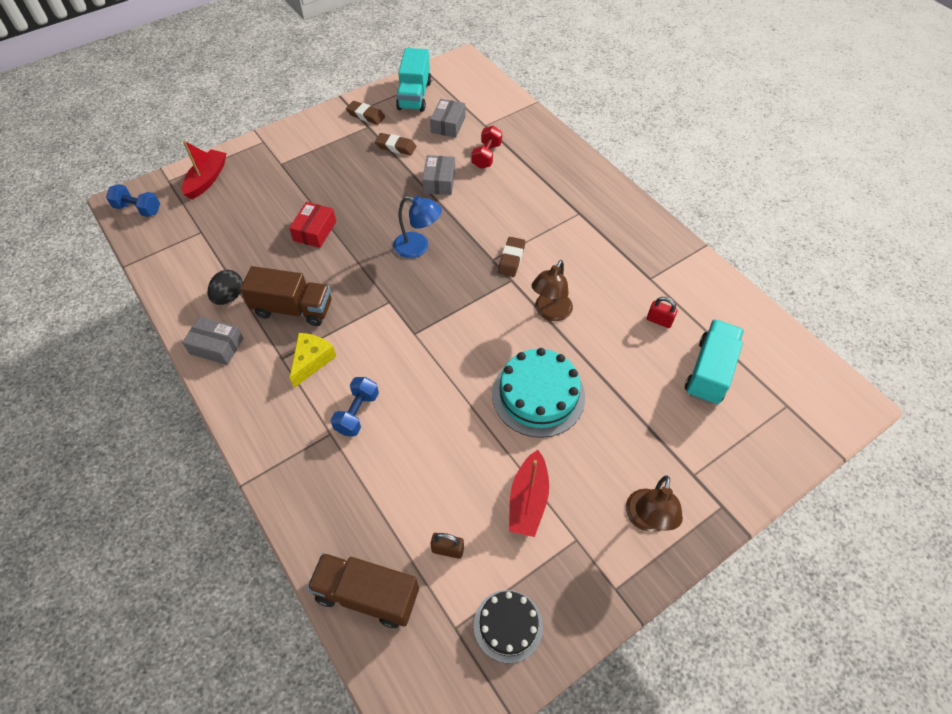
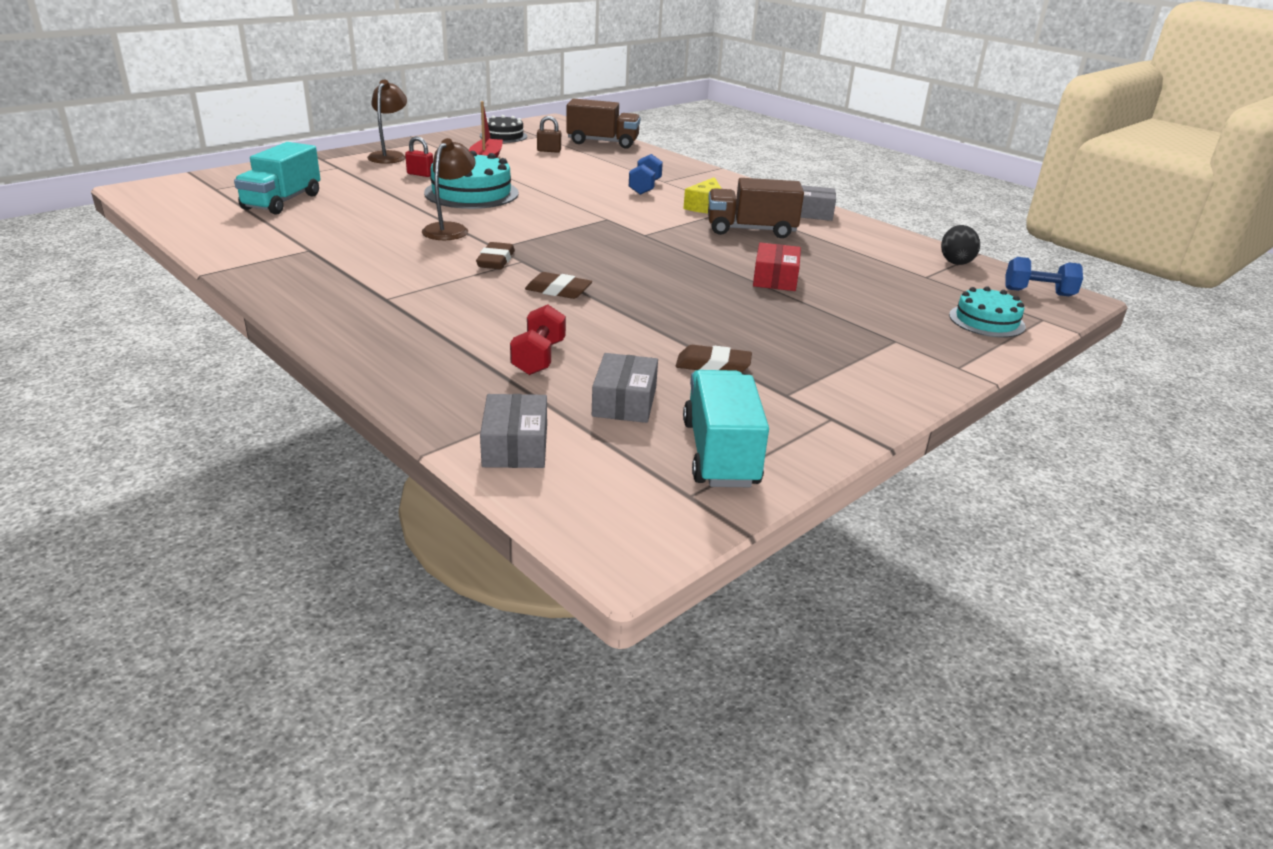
camera: 170 degrees right, 25 degrees down
(207, 180) = (986, 321): red boat -> turquoise cake
(229, 297) = (830, 236): black egg -> black egg (956, 262)
(366, 115) = (803, 412): brown eraser -> brown eraser (558, 291)
(418, 247) = (625, 268): blue lamp -> none
(439, 181) = (616, 326): grey box -> grey box (515, 446)
(659, 320) = (318, 225): red padlock -> red padlock (420, 174)

